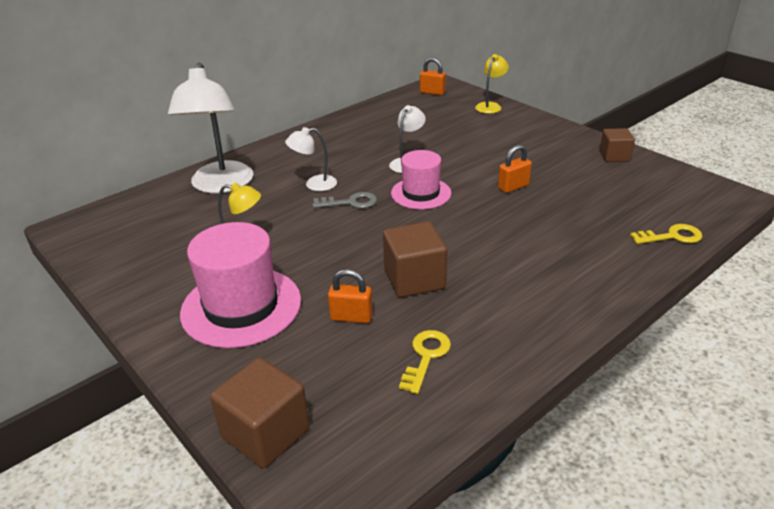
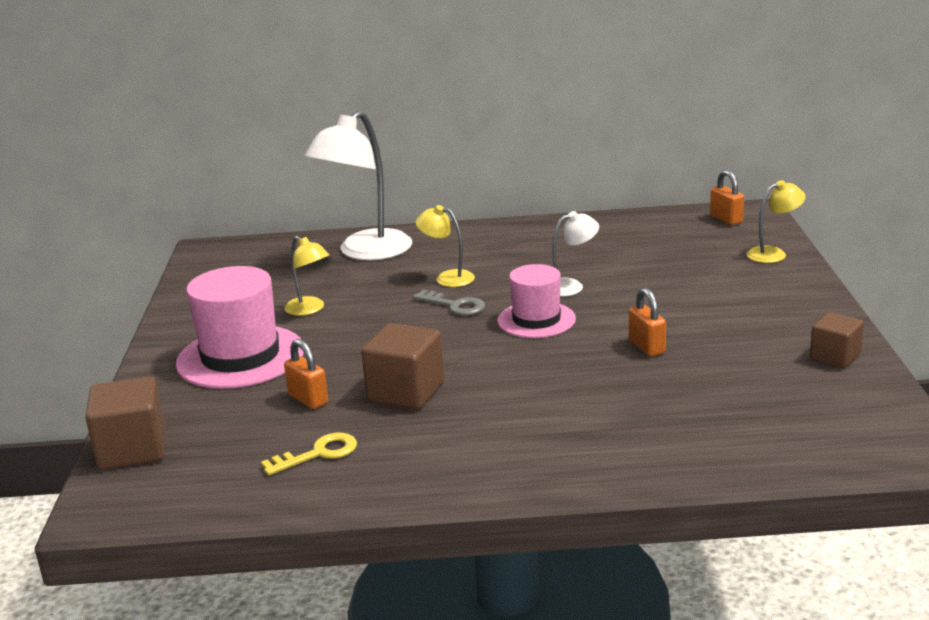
camera: 40 degrees right, 10 degrees down
(314, 184) = (447, 278): white lamp -> yellow lamp
(513, 187) = (647, 347): orange padlock -> orange padlock turned 60 degrees clockwise
(671, 236) = (744, 460): yellow key -> none

